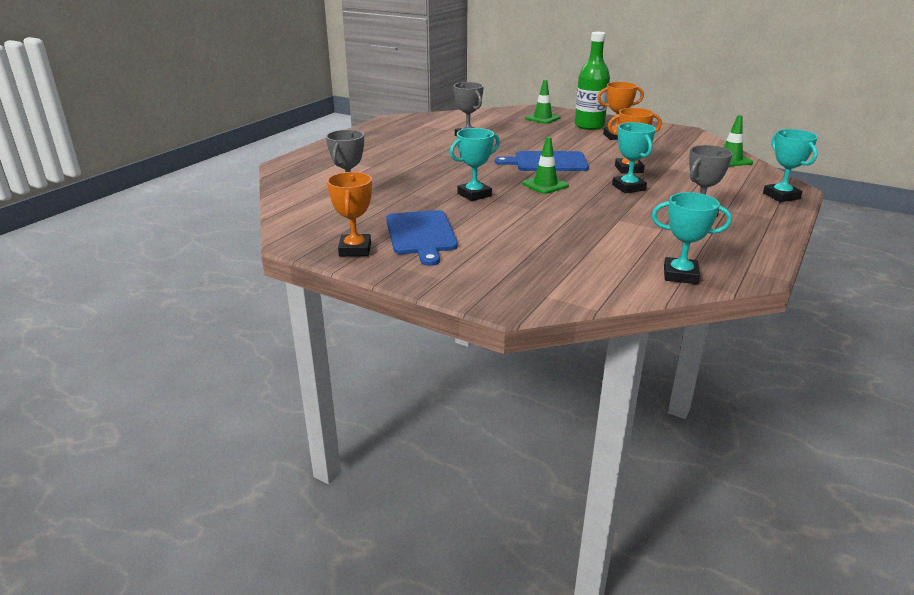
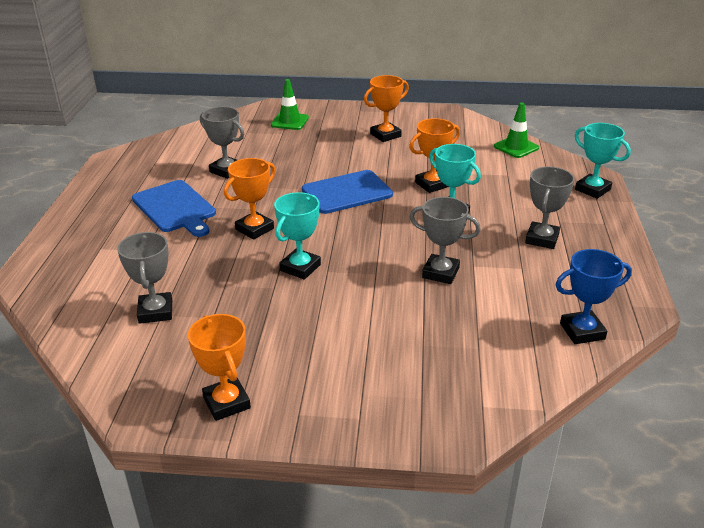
camera: 25 degrees left, 5 degrees up
(421, 235) = (286, 352): blue cutting board -> blue cutting board (175, 208)
(459, 169) = (254, 229): none -> orange trophy
(545, 185) = (365, 231): green traffic cone -> none
(585, 218) = (440, 273): none -> grey trophy
(589, 126) = (347, 124): green bottle -> none
(680, 275) = (582, 331): turquoise trophy -> blue trophy

